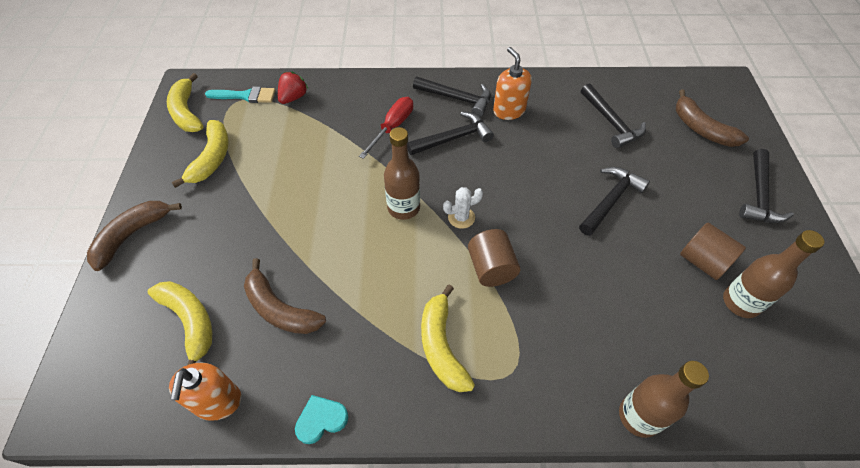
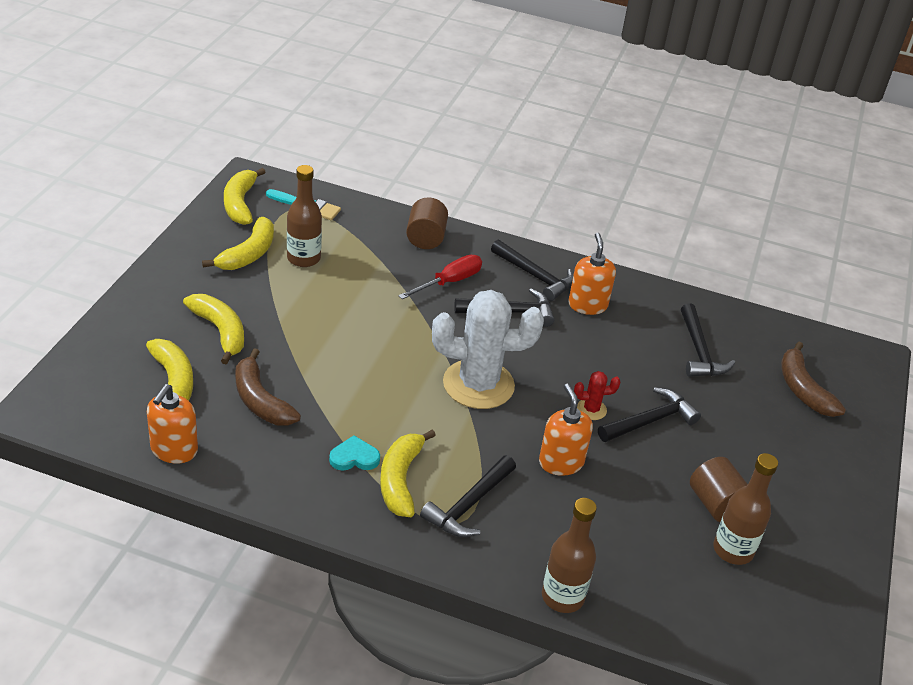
camera: 15 degrees right, 15 degrees down
(132, 235) = (146, 296): brown banana -> none
(215, 247) = (220, 331): none -> yellow banana
(293, 97) = (356, 223): red strawberry -> none
(321, 420) = (260, 495): turquoise heart -> turquoise heart (354, 457)
(403, 208) = (423, 357): brown bottle -> brown bottle (303, 258)
(461, 217) = (478, 384): white cactus -> white cactus, size x2.38
(491, 268) = (485, 436): brown cylinder -> brown cylinder (425, 238)
(561, 207) = (591, 409): none -> red cactus
(564, 270) = (561, 462): none -> orange soap dispenser
(759, 195) = (825, 470): black hammer -> black hammer (469, 505)

